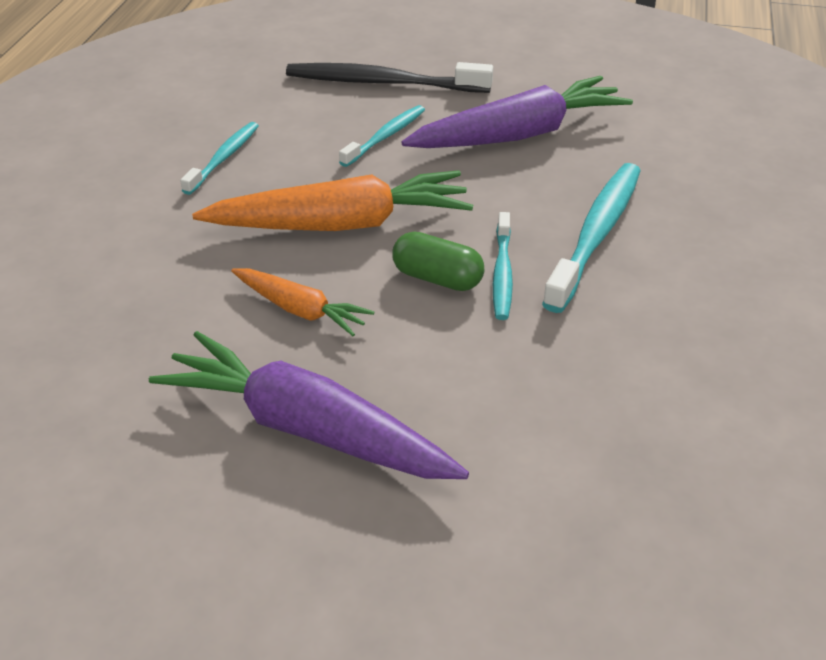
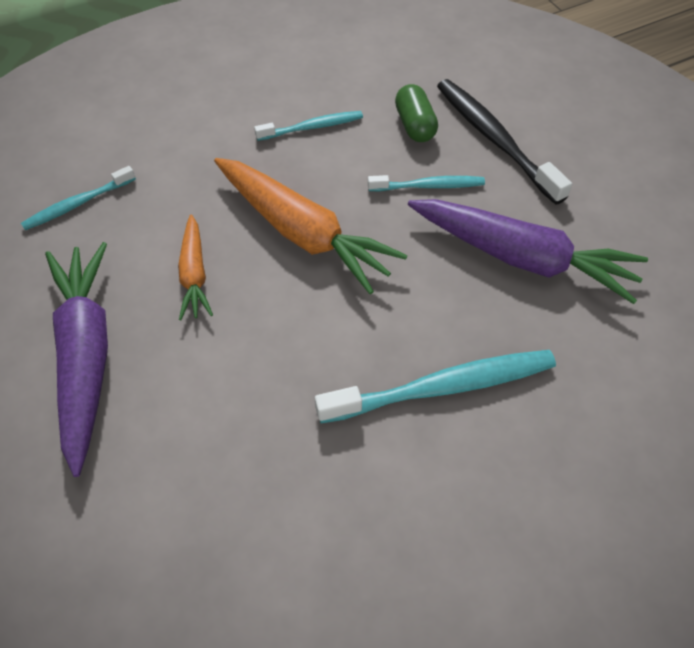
camera: 50 degrees right, 15 degrees up
(437, 278) = (294, 324): green capsule -> green capsule (414, 125)
(502, 273) = (335, 358): turquoise toothbrush -> turquoise toothbrush (78, 204)

